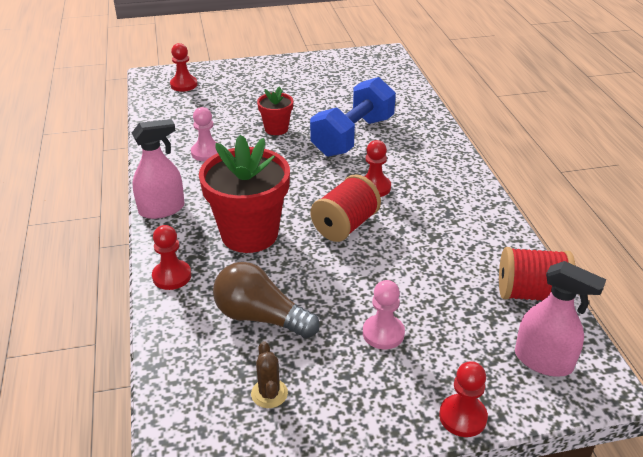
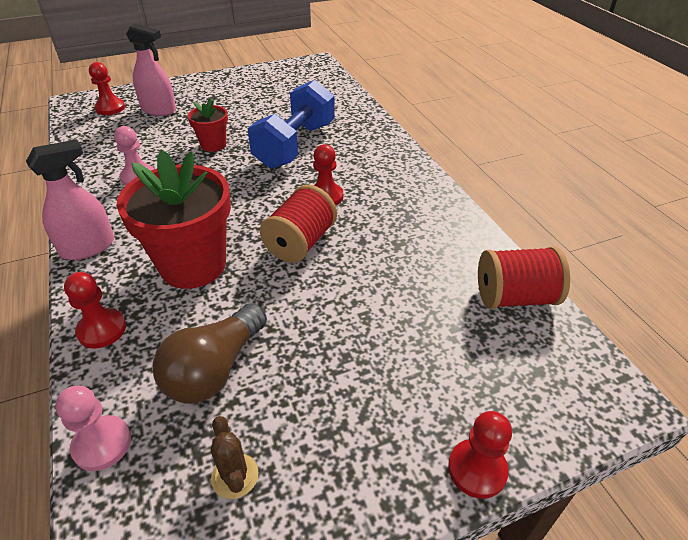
camera: 10 degrees left, 5 degrees up
(260, 317) = (215, 369): brown light bulb -> brown light bulb turned 75 degrees counterclockwise
(383, 333) = (363, 369): pink pawn -> pink pawn (102, 444)
(543, 361) = (549, 378): pink spray bottle -> pink spray bottle (159, 110)

